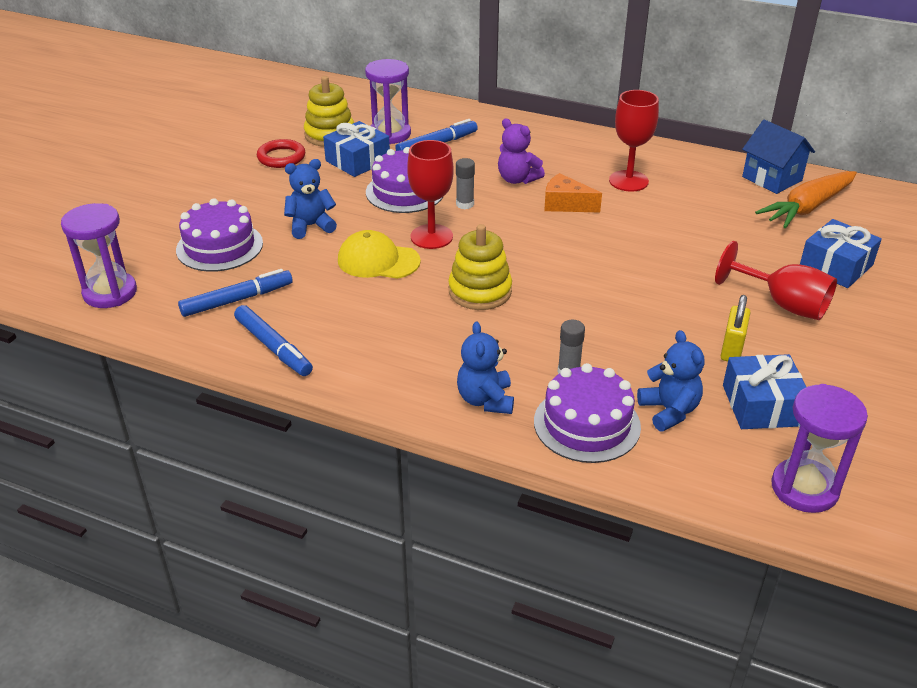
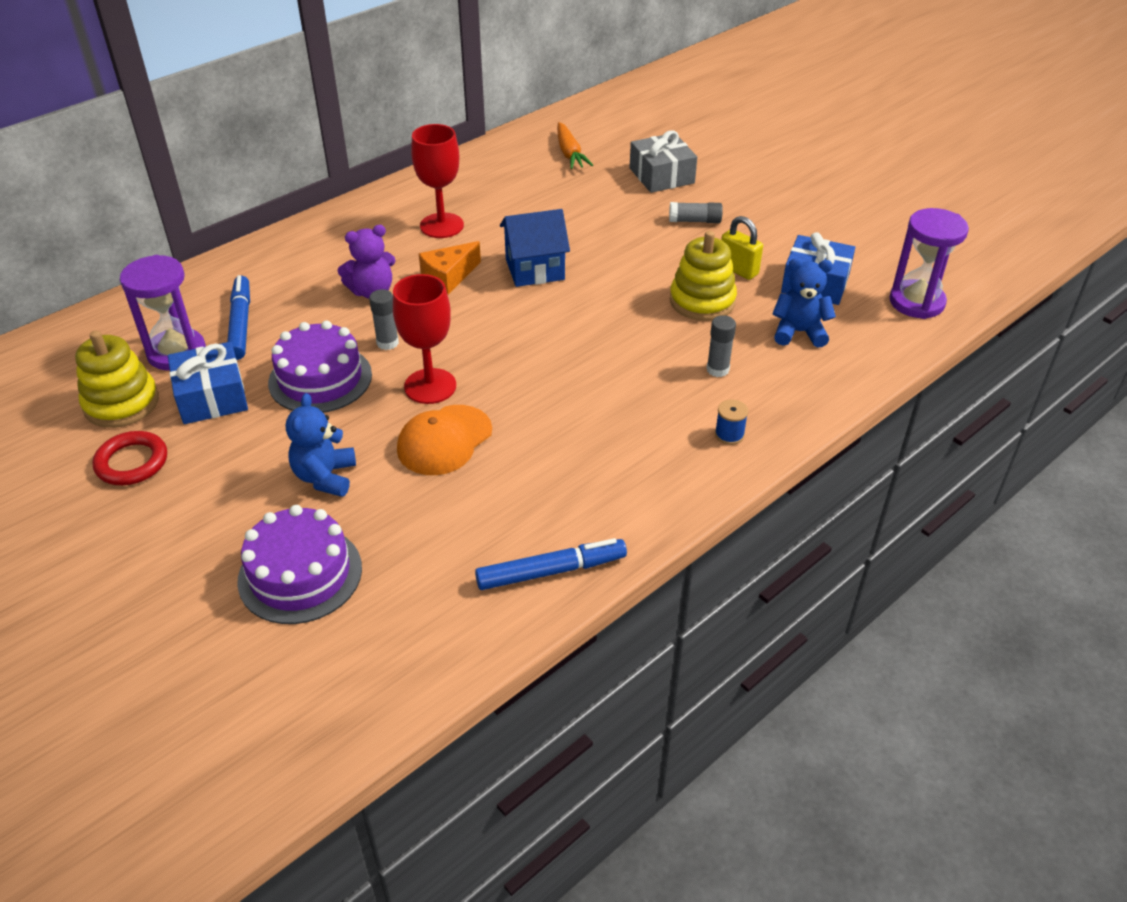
camera: 65 degrees left, 5 degrees up
(110, 293) = (321, 716): purple hourglass -> none
(237, 300) = (434, 583): blue marker -> none
(378, 261) = (444, 440): yellow cap -> orange cap
(480, 291) = (556, 383): yellow stacking toy -> yellow stacking toy (702, 301)
(485, 400) = (729, 434): blue teddy bear -> blue spool
(587, 424) = (793, 384): purple cake -> none
(772, 179) = (510, 151): blue house -> blue house (535, 269)
(783, 304) = (695, 221): red goblet -> grey glue stick
(807, 208) = (569, 153): orange carrot -> orange carrot, size x0.66
(836, 266) = (661, 175): blue gift -> grey gift

